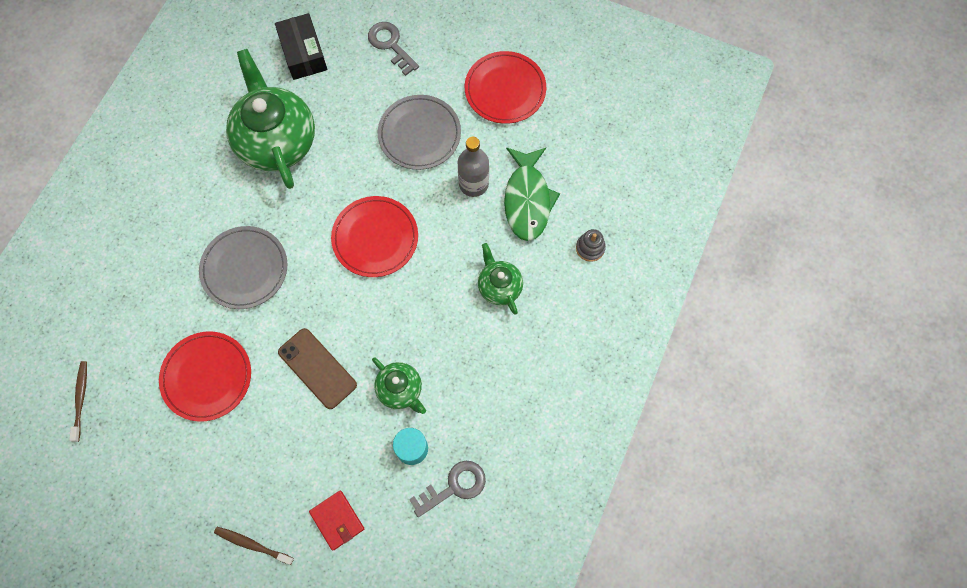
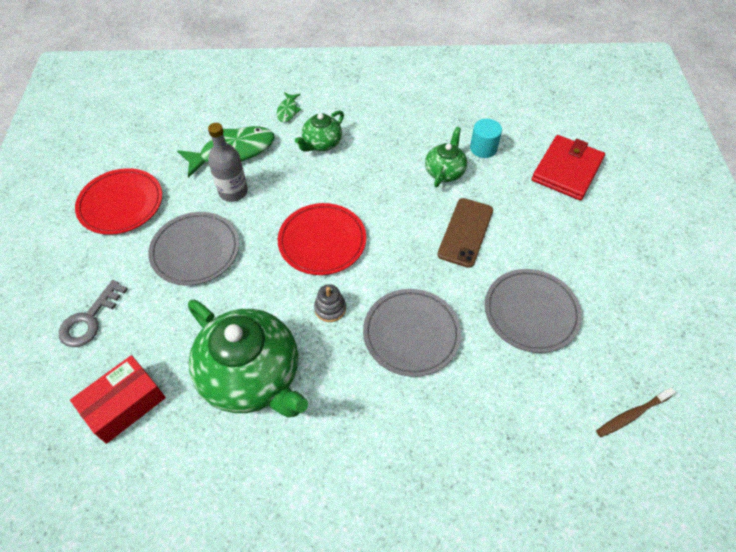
camera: 115 degrees left, 15 degrees down
(207, 377) = (531, 312): red plate -> grey plate
(252, 544) = (627, 213): brown toothbrush -> none
(276, 140) = (252, 376): green teapot -> green teapot turned 90 degrees counterclockwise
(303, 53) = (124, 404): black box -> red box
(337, 520) = (567, 170): red wallet -> red wallet, size x1.66
(454, 486) = (491, 116): grey key -> none
(565, 272) = (288, 111): none -> green fish
(590, 248) = (259, 103): grey stacking toy -> grey stacking toy (330, 308)

